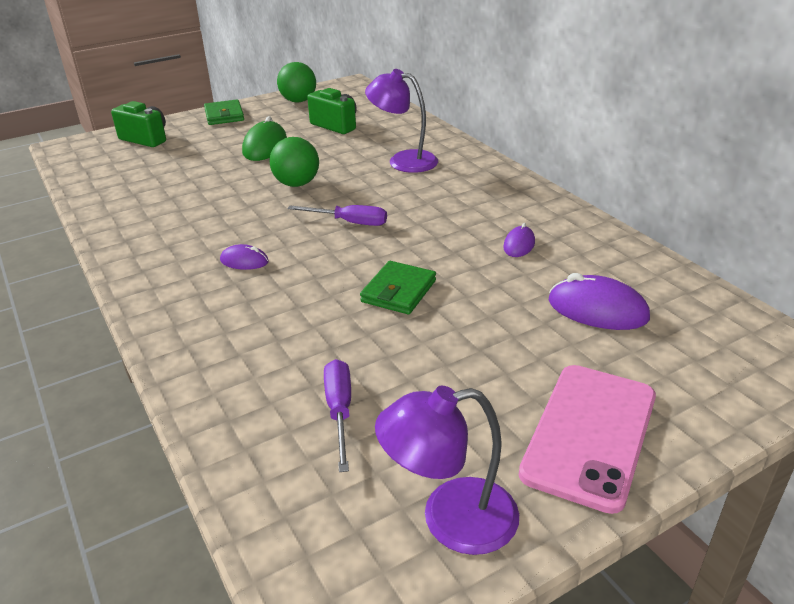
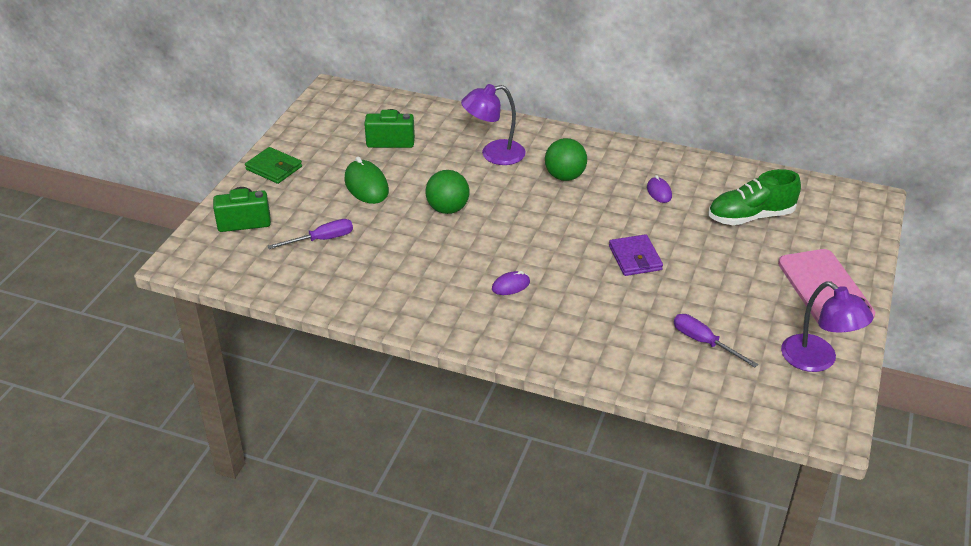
camera: 40 degrees left, 5 degrees up
(298, 101) = (316, 126): green ball -> green ball (565, 176)
(349, 222) = (534, 224): purple screwdriver -> purple screwdriver (322, 239)
(398, 291) = (635, 258): green wallet -> purple wallet
(450, 519) = (817, 360): purple lamp -> purple lamp turned 75 degrees counterclockwise
(597, 310) = (750, 216): purple mouse -> green shoe

